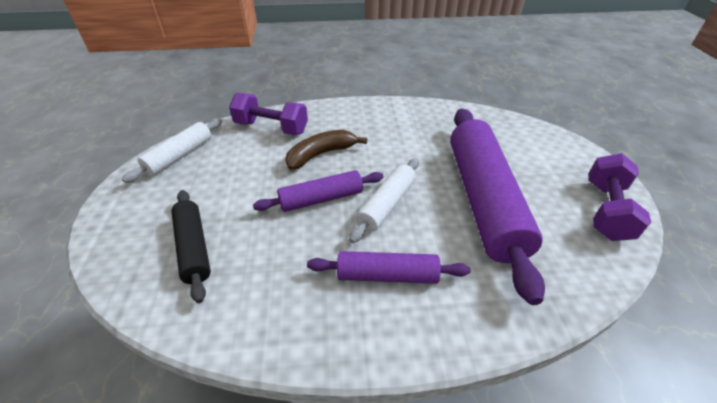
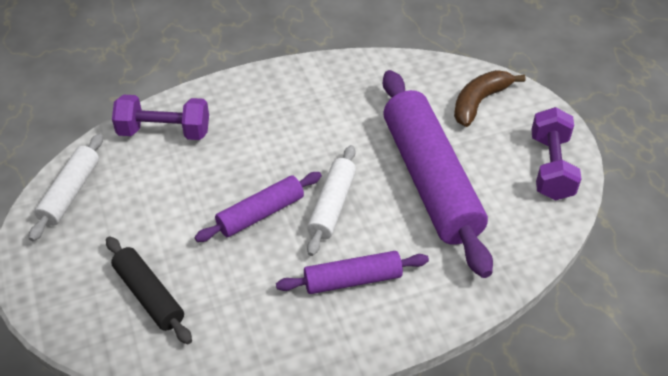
camera: 15 degrees left, 5 degrees up
(321, 154) = (240, 158): brown banana -> brown banana (479, 102)

